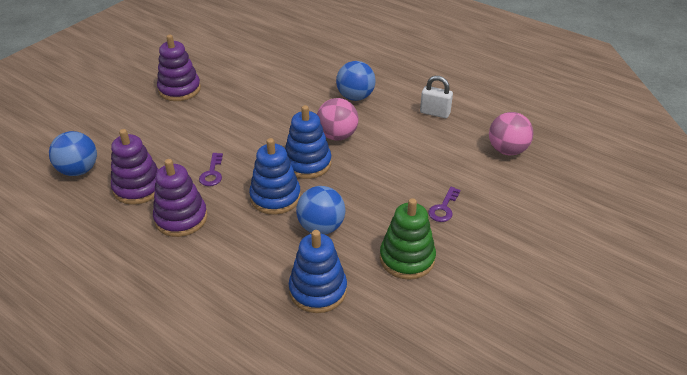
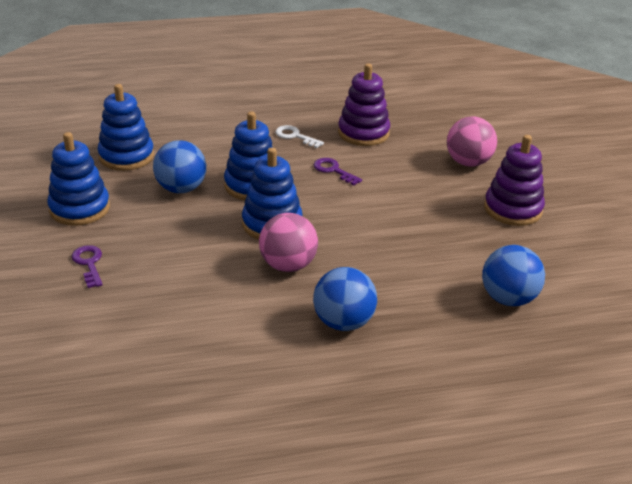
camera: 130 degrees right, 5 degrees down
(79, 170) = (426, 117): blue ball -> blue ball (508, 298)
(181, 218) = (295, 136): purple stacking toy -> white key
(407, 258) = (79, 208): green stacking toy -> blue stacking toy
(435, 113) = (223, 367): white padlock -> none
(507, 150) = (76, 374): pink ball -> pink ball (468, 162)

